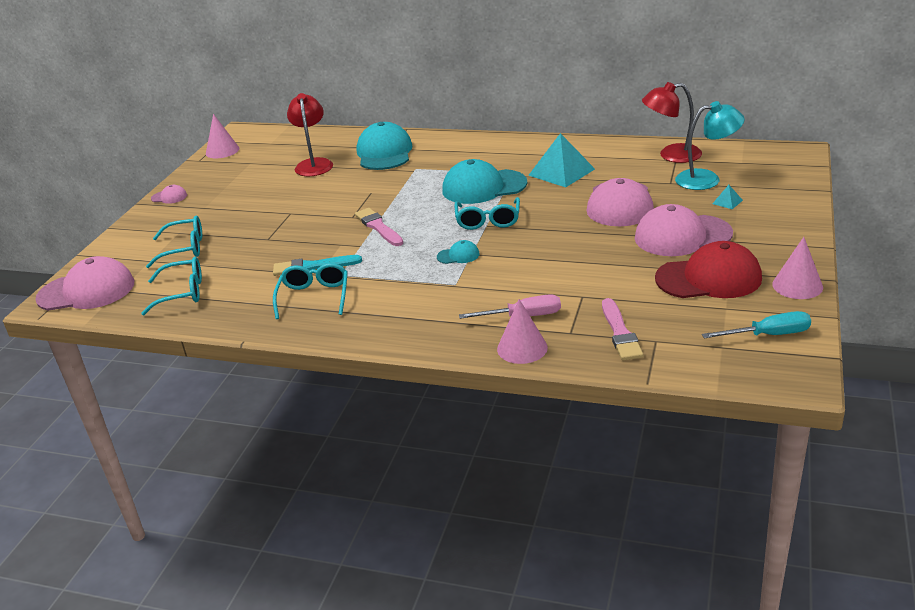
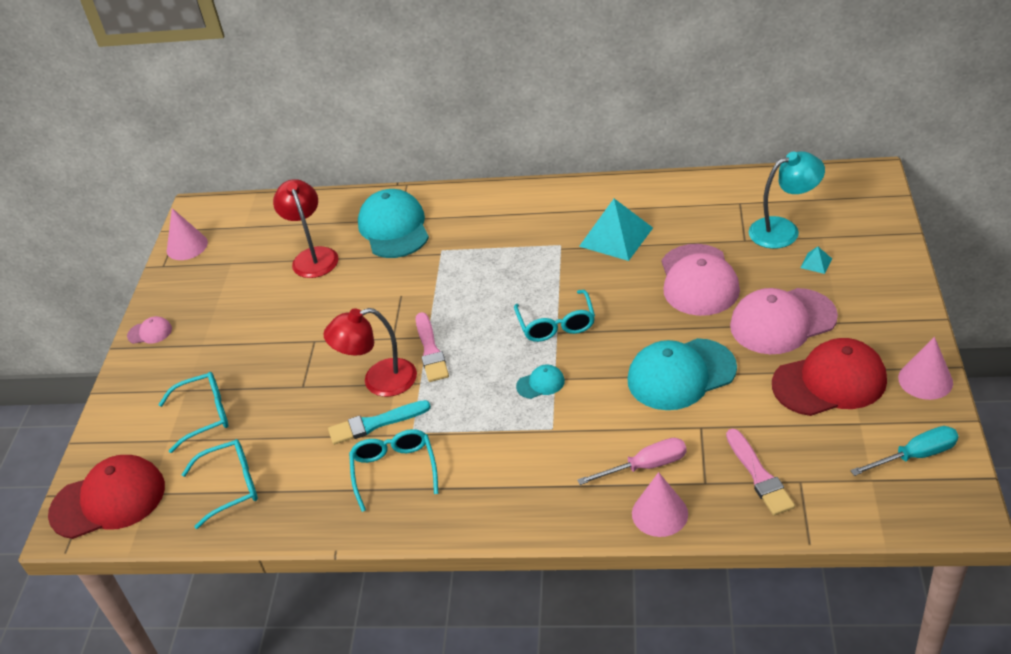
camera: 10 degrees left, 10 degrees up
(86, 291) = (108, 500): pink cap -> red cap
(378, 227) = (430, 350): pink brush -> pink brush turned 150 degrees counterclockwise
(484, 187) = (533, 271): turquoise cap -> turquoise cap (681, 374)
(671, 155) = (733, 196): red lamp -> red lamp (379, 381)

